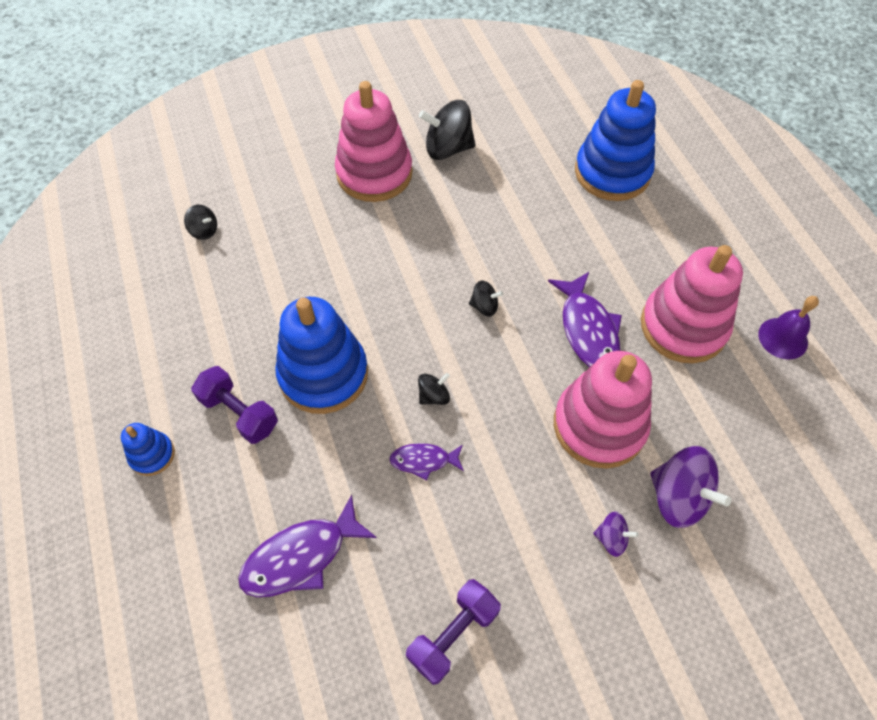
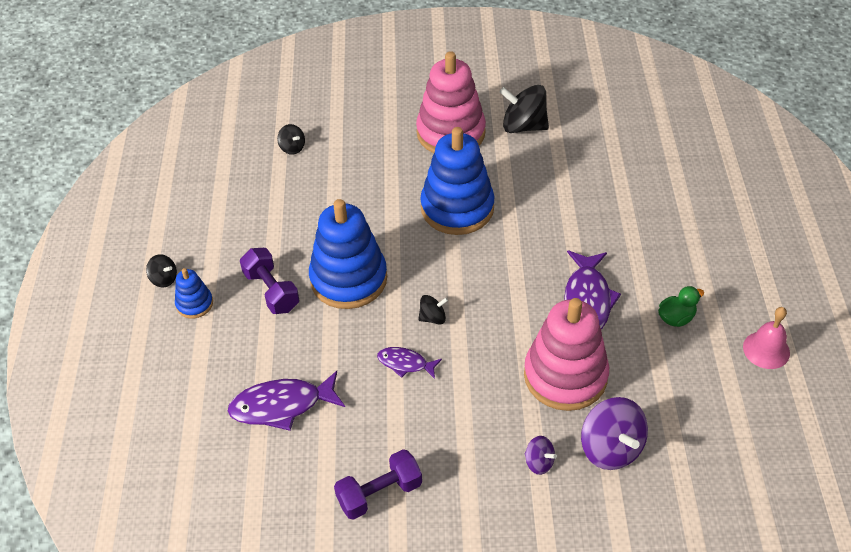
camera: 20 degrees right, 10 degrees down
(484, 306) = (504, 260): black spinning top -> black spinning top (164, 279)
(612, 172) = (666, 177): blue stacking toy -> blue stacking toy (457, 208)
(683, 326) = (676, 318): pink stacking toy -> green duck
(783, 338) = (766, 350): purple bell -> pink bell

